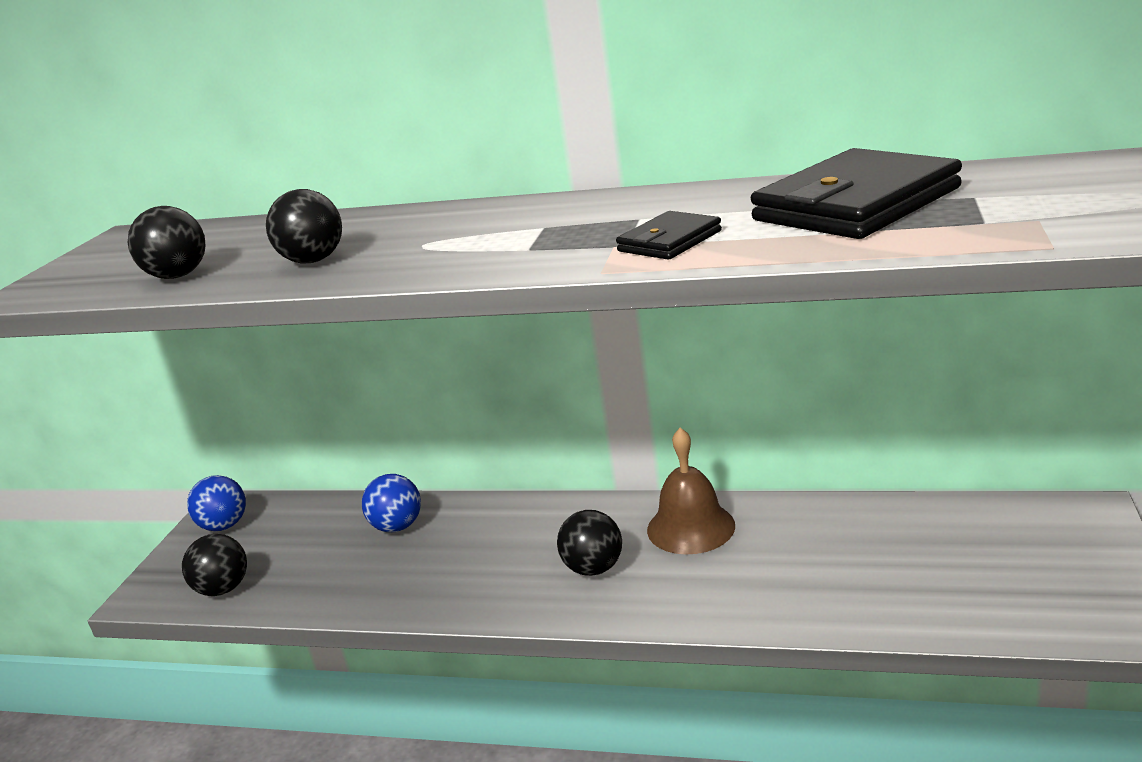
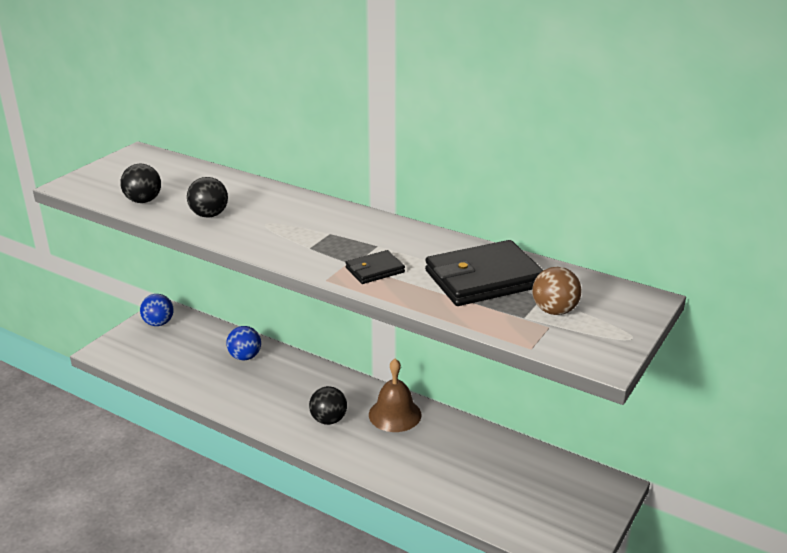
camera: 15 degrees right, 5 degrees up
(223, 589) = (141, 362): black ball -> none
(1017, 203) = (554, 311): none -> brown ball

